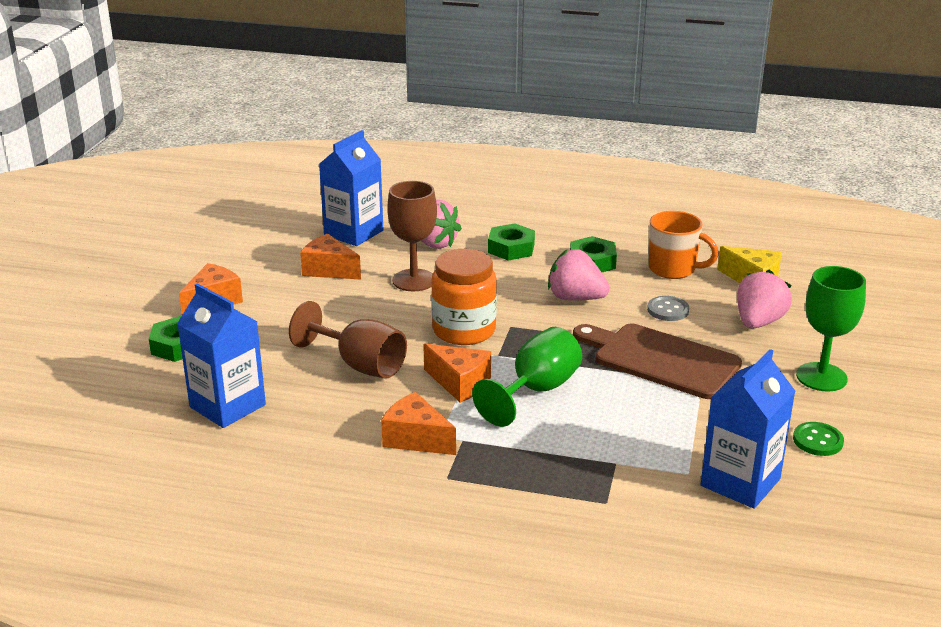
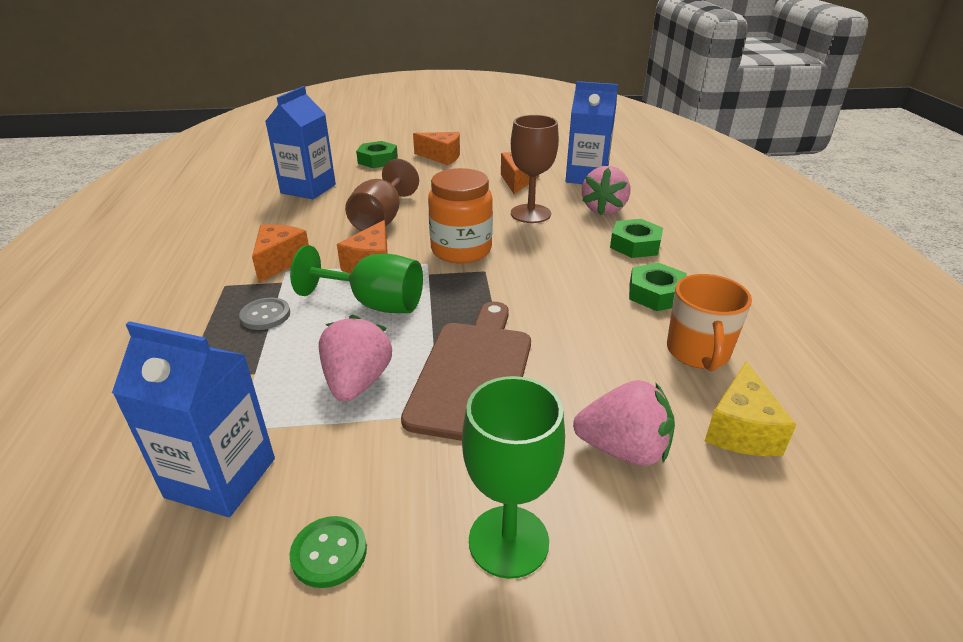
camera: 70 degrees right, 5 degrees up
(575, 298) = (567, 296): pink strawberry -> pink strawberry (357, 382)
(668, 310) = (592, 363): grey button -> grey button (265, 315)

